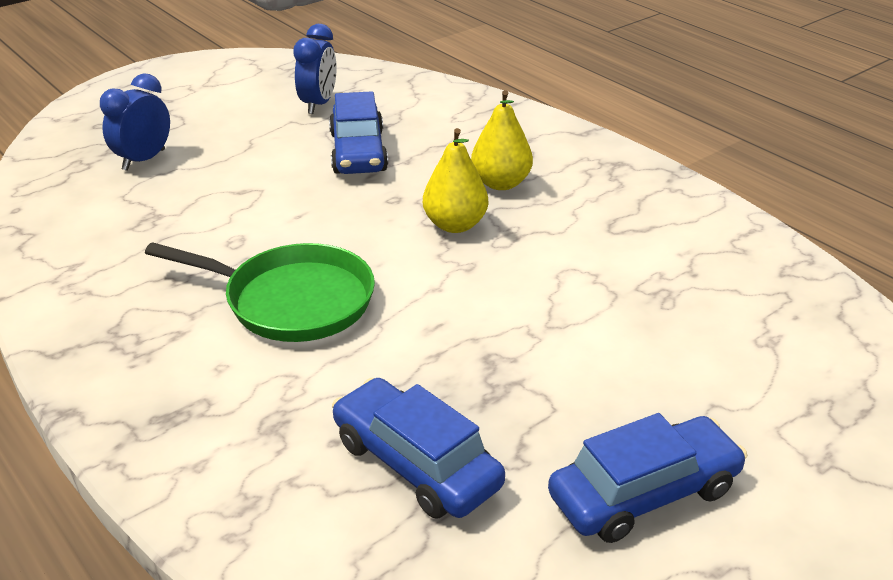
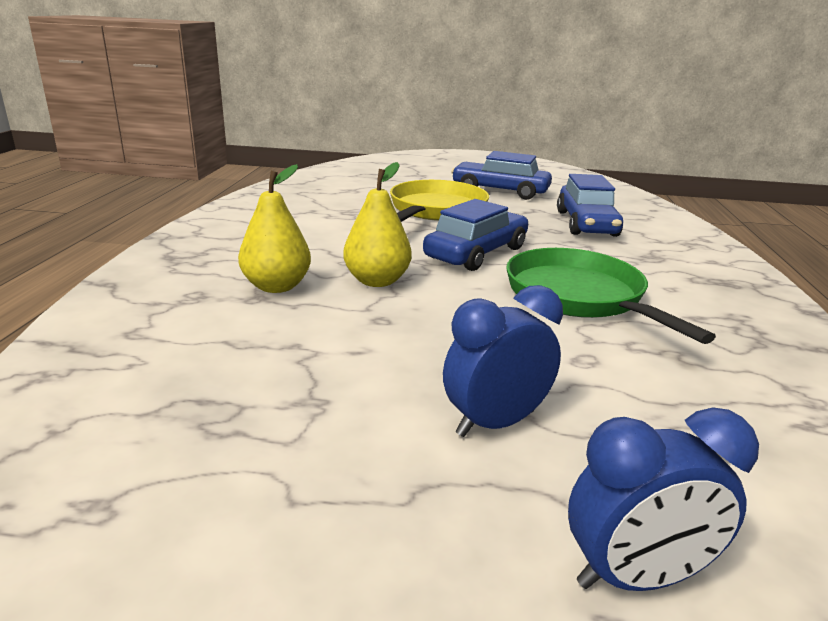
camera: 135 degrees left, 10 degrees down
(318, 104) = (193, 511): blue clock -> blue clock (495, 423)
(358, 152) = (315, 383): blue car -> blue car (476, 253)
(607, 362) = (436, 210): none -> yellow pan

